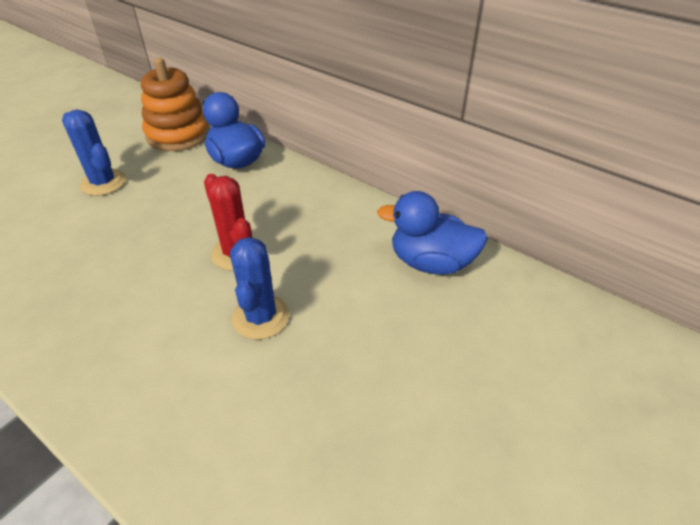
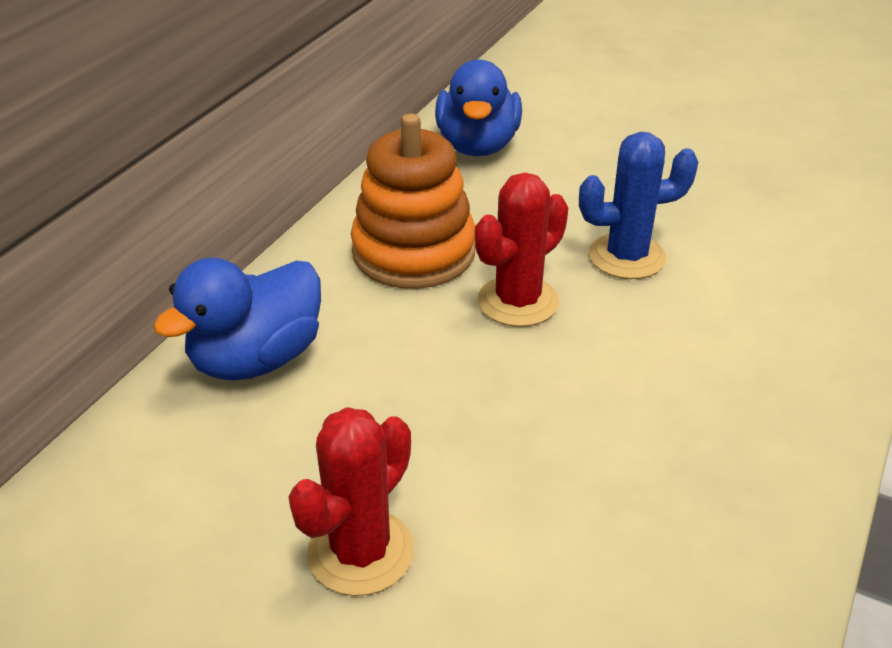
camera: 100 degrees left, 5 degrees down
(103, 182) = (360, 552): blue cactus -> red cactus
(178, 134) = (143, 482): orange stacking toy -> orange stacking toy (414, 252)

